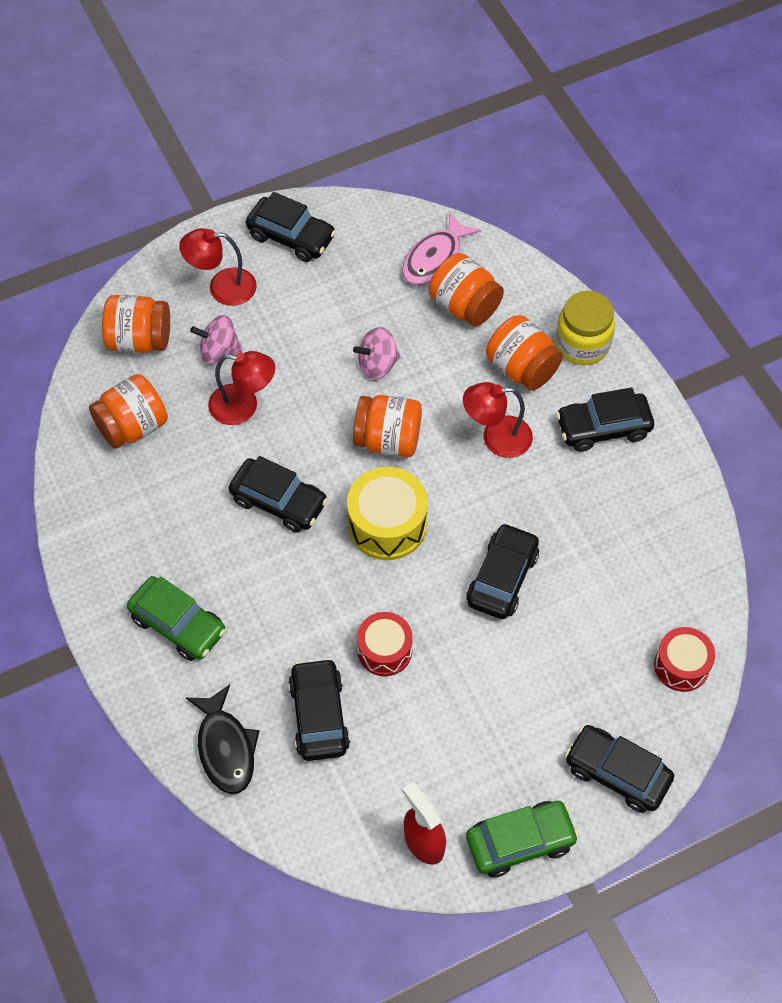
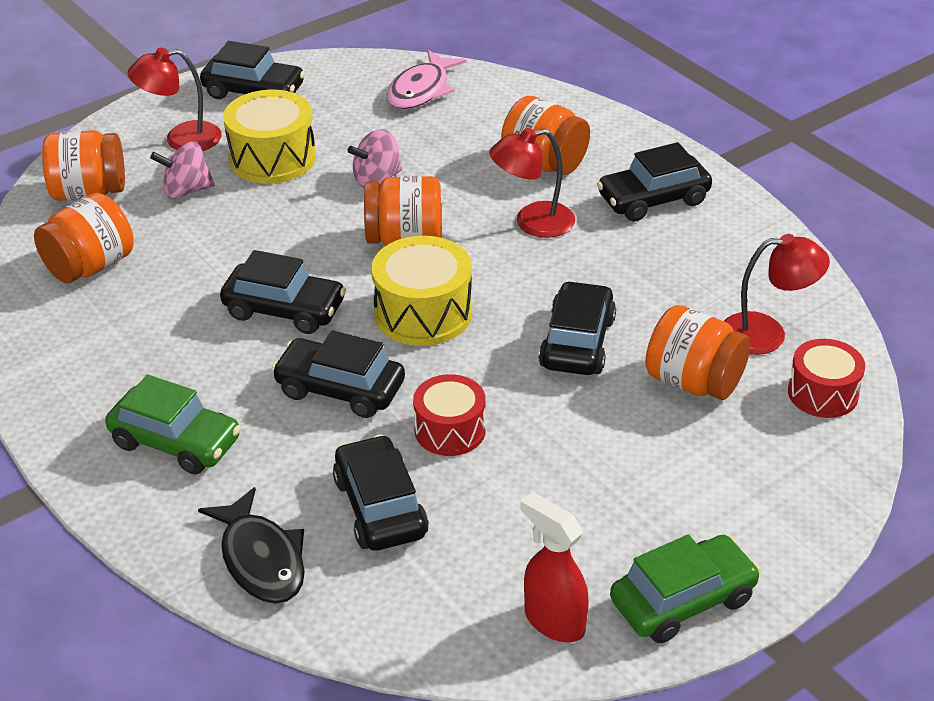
camera: 10 degrees left, 20 degrees down
(243, 406) = (225, 233): red lamp -> red lamp (767, 334)
(295, 323) = (272, 158): none -> yellow drum
(464, 306) = (464, 122): orange jar -> orange jar (693, 382)
(582, 344) = (606, 136): yellow jar -> none
(617, 773) = (783, 509): black car -> black car (340, 389)

